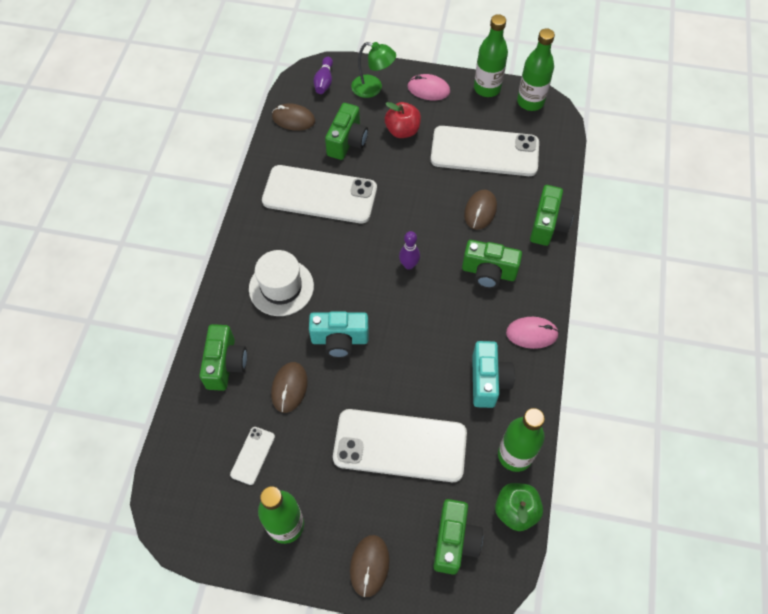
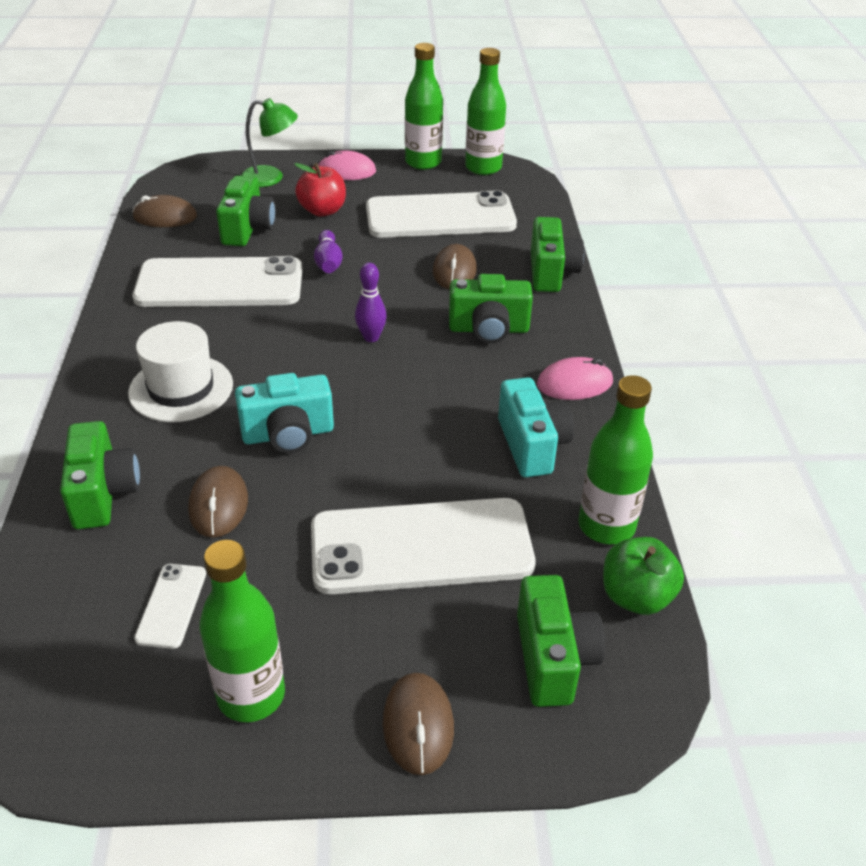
camera: 15 degrees left, 20 degrees down
(324, 81) = (201, 179): purple bowling pin -> purple bowling pin (328, 262)

